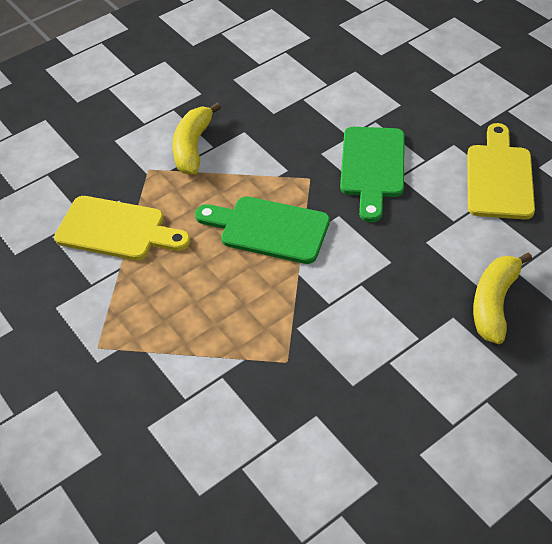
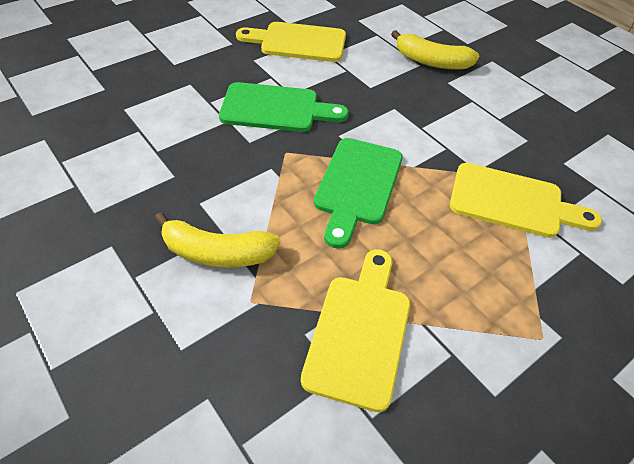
camera: 95 degrees left, 0 degrees up
(251, 352) = (513, 202): none -> yellow cutting board

